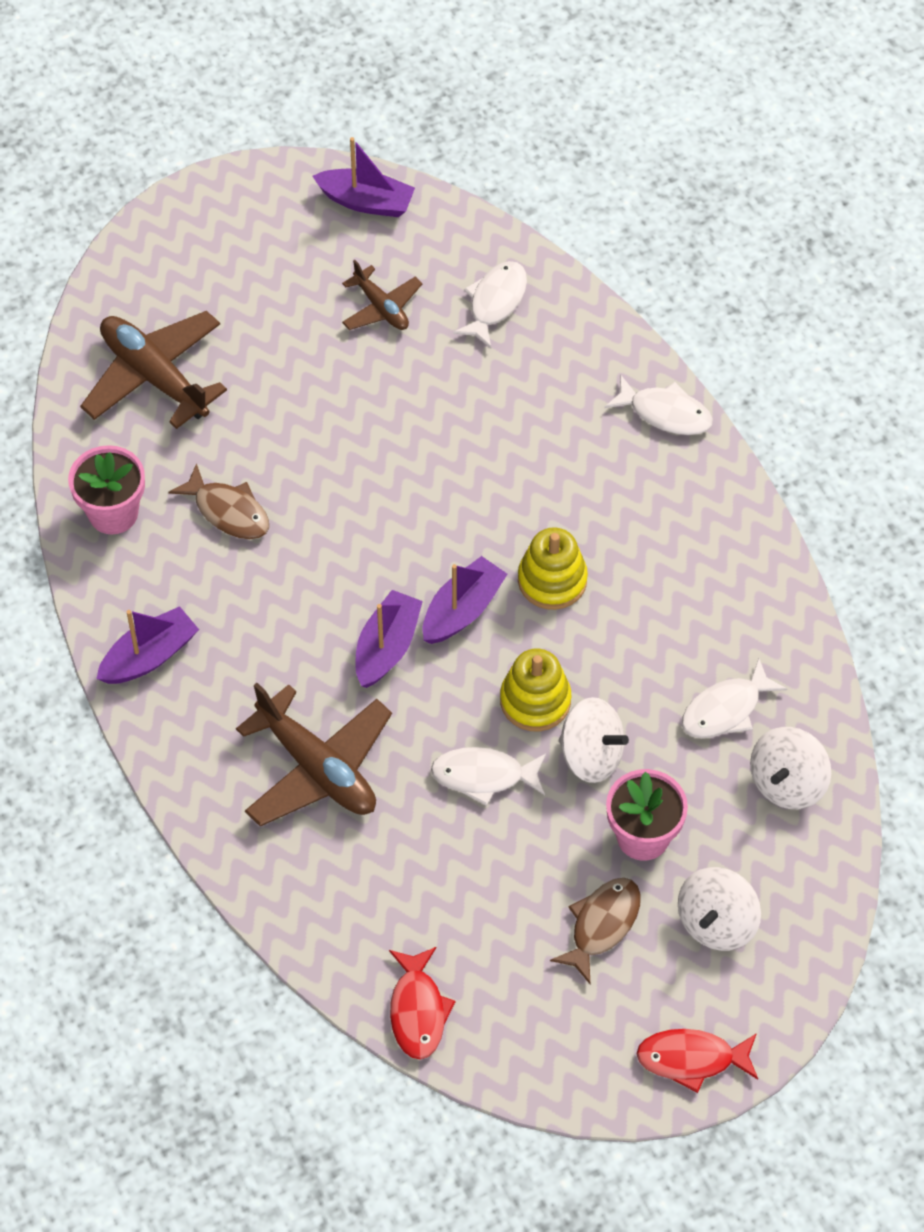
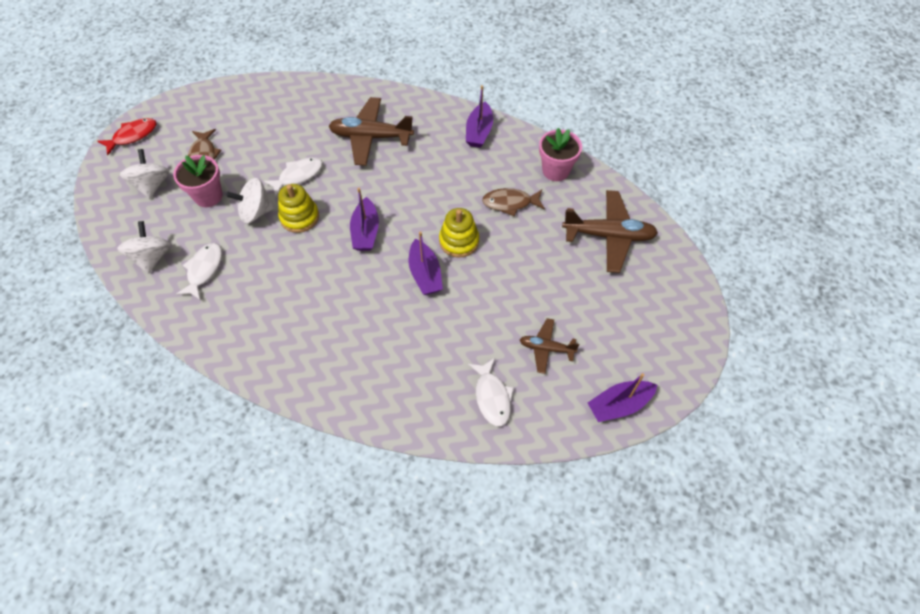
camera: 140 degrees right, 0 degrees up
(387, 647) = (385, 196): purple boat -> purple boat (425, 274)
(418, 1011) = (258, 90): red fish -> none
(552, 580) = (334, 272): yellow stacking toy -> yellow stacking toy (459, 241)
(665, 413) = (344, 400): white fish -> none

